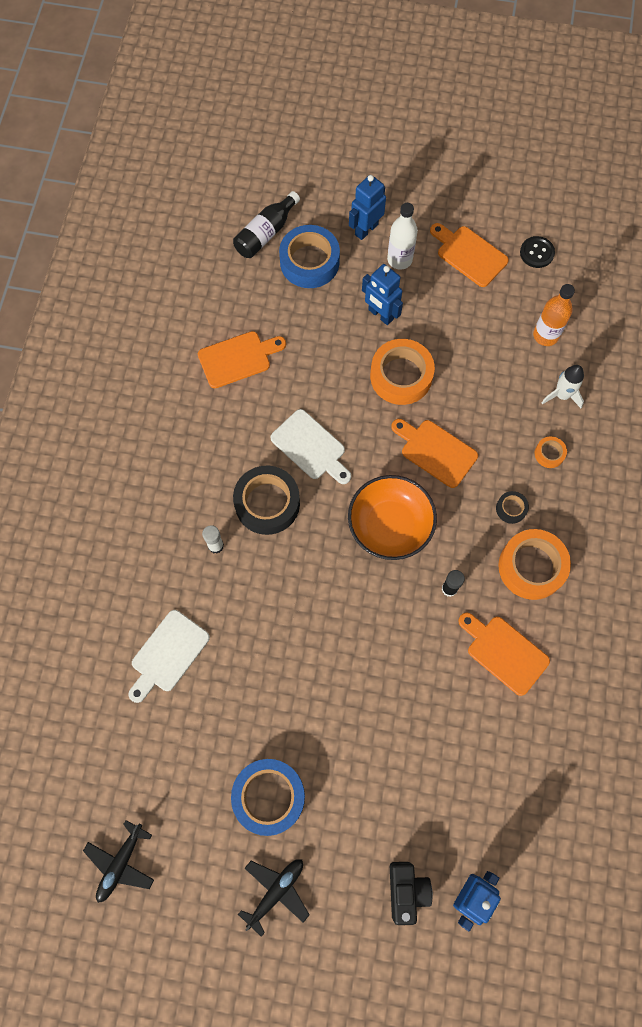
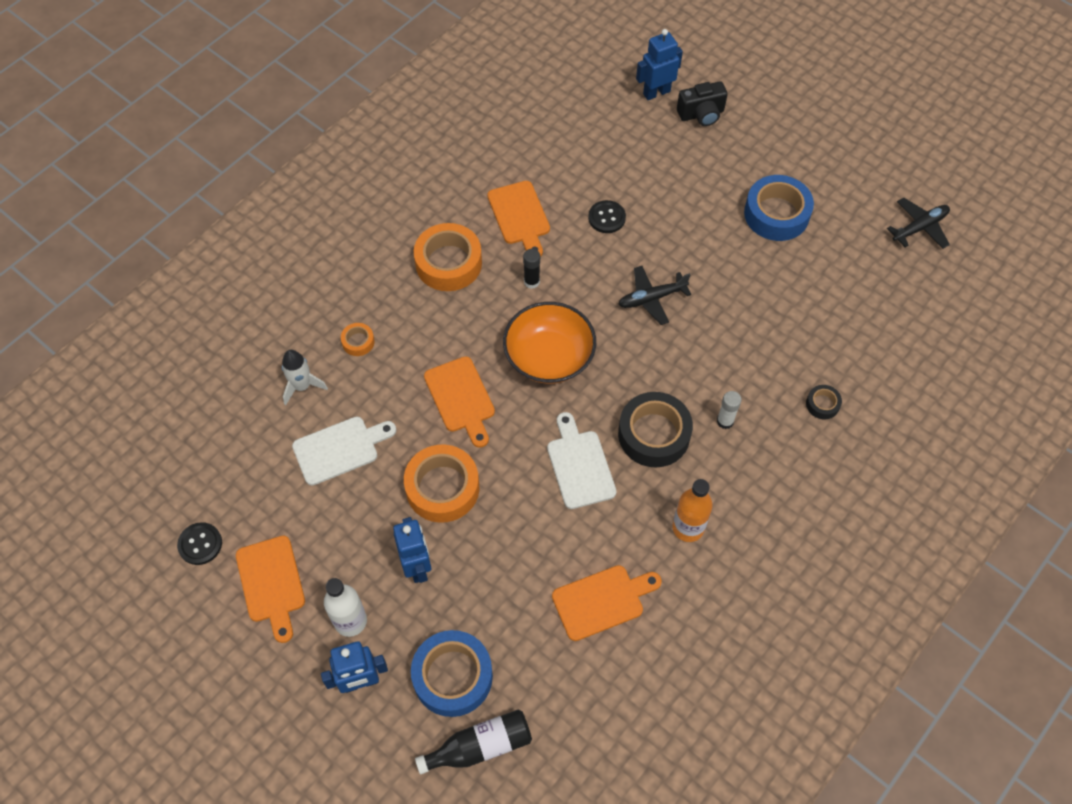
camera: 150 degrees left, 10 degrees down
(168, 654) = (814, 353): white cutting board -> white cutting board (339, 449)
(238, 358) = (602, 601): orange cutting board -> orange cutting board turned 150 degrees clockwise
(276, 891) = (801, 157): black plane -> black plane (651, 298)
(406, 890) = (701, 114): black camera -> black camera turned 135 degrees counterclockwise
(425, 697) = (606, 218): none -> black button
(511, 509) = (430, 315): black tape -> black tape (822, 404)
(545, 335) = (268, 451): orange bottle -> orange bottle (688, 528)

